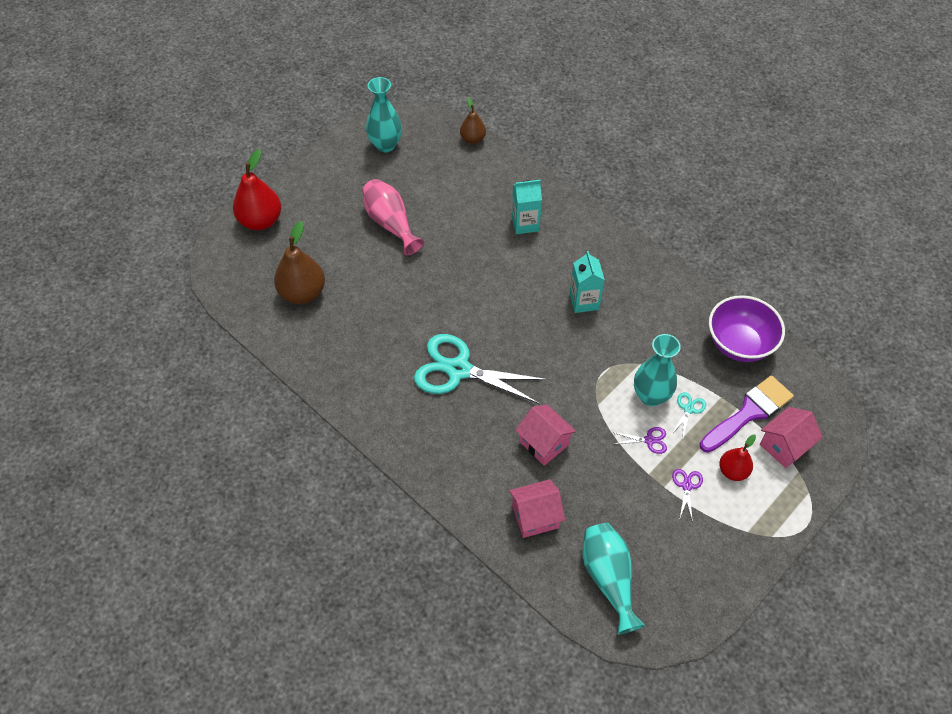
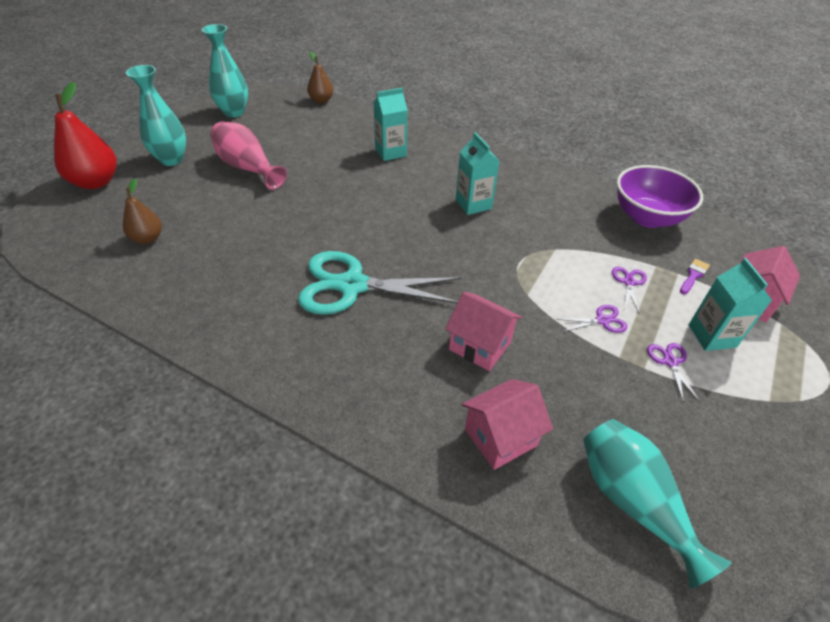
camera: 15 degrees left, 10 degrees down
(302, 293) = (148, 238): brown pear -> brown pear, size x0.59
(651, 396) = (582, 276): turquoise vase -> turquoise vase (171, 159)
(688, 409) = (629, 282): turquoise scissors -> purple scissors
(733, 471) = (712, 336): red pear -> turquoise carton
(749, 412) = (693, 275): purple brush -> purple brush, size x0.43

